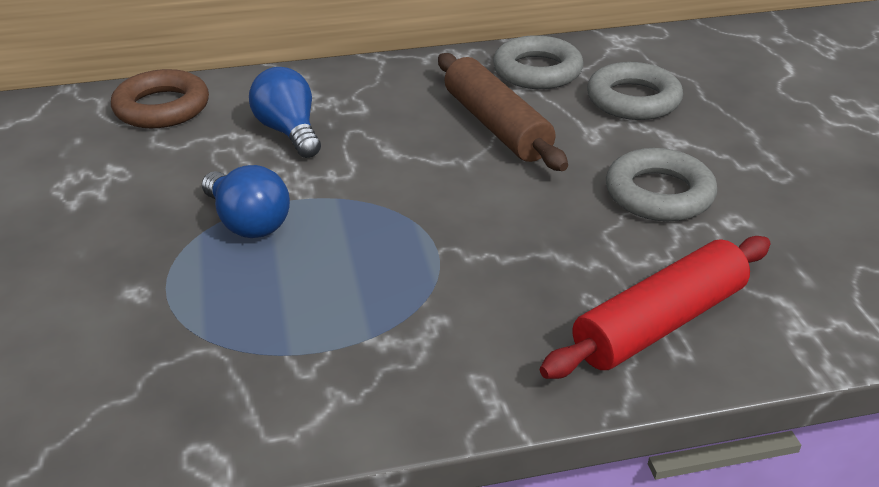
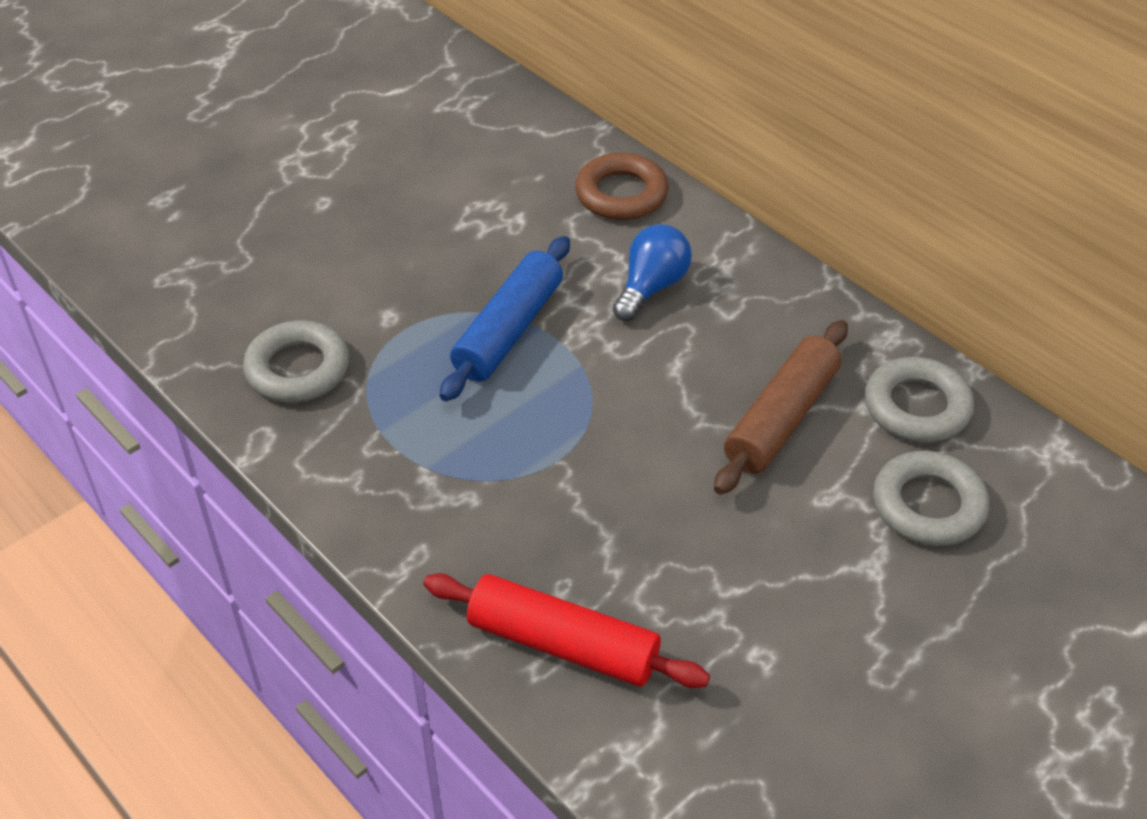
camera: 60 degrees right, 10 degrees up
(248, 222) = (508, 330): blue light bulb -> blue rolling pin
(659, 194) = (762, 583): grey ring -> grey ring (298, 369)

